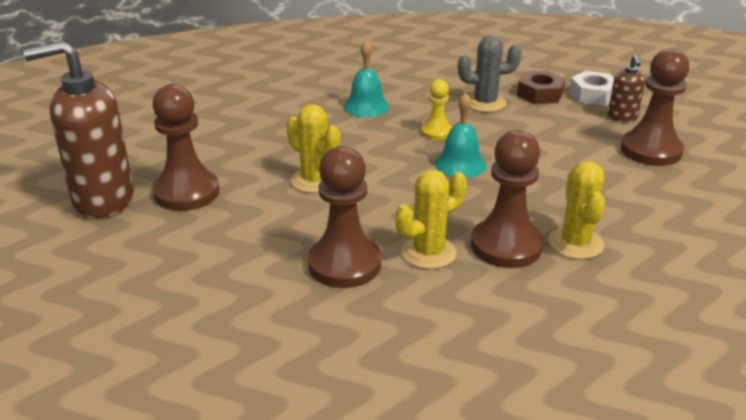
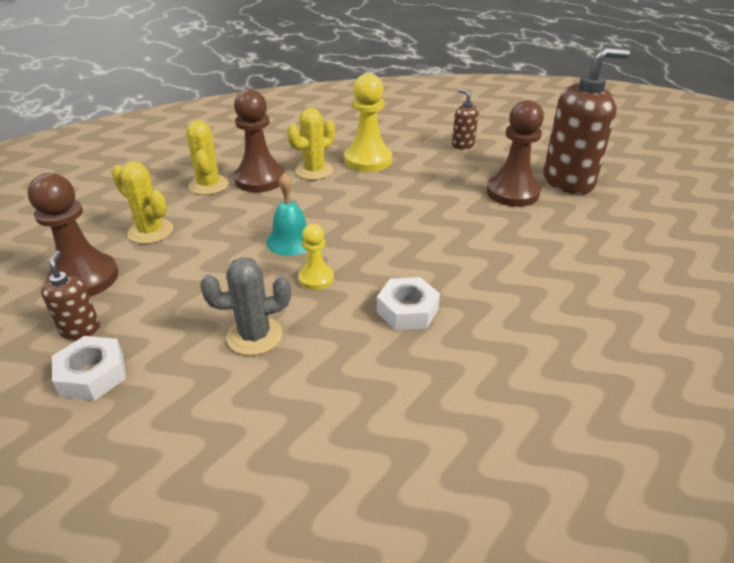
camera: 170 degrees right, 5 degrees up
(180, 279) = (462, 145): none -> brown soap dispenser
(315, 180) = (417, 212): yellow cactus -> yellow cactus (150, 231)
(344, 264) = (368, 160): brown pawn -> yellow pawn
(366, 106) = (407, 310): turquoise bell -> white nut
(540, 94) = (172, 367): brown nut -> none

